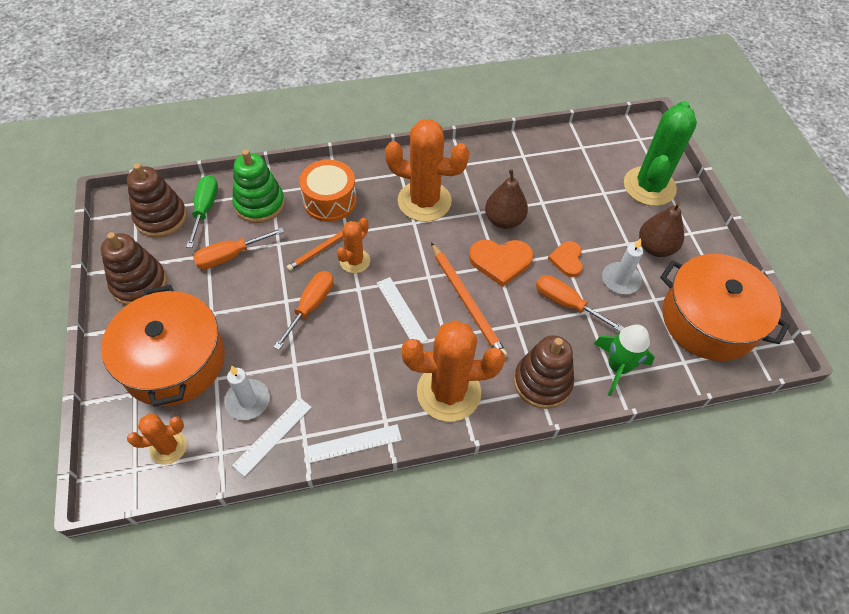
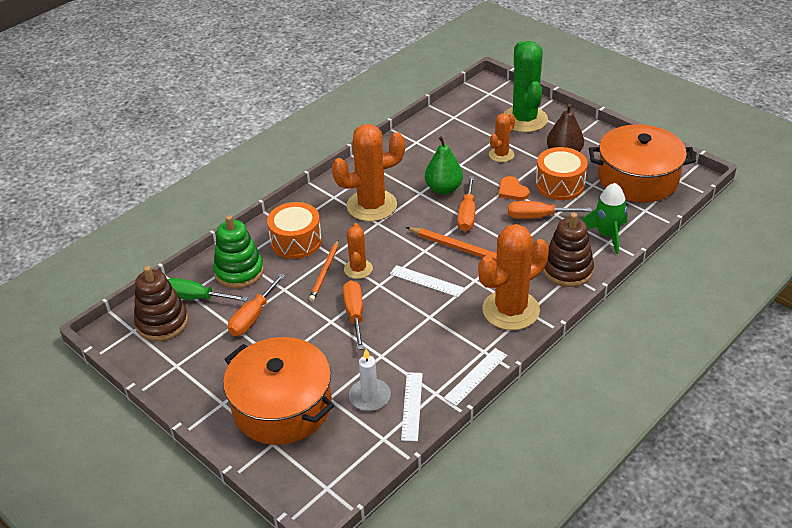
camera: 30 degrees left, 15 degrees down
(139, 284) = (194, 374): brown stacking toy -> none
(168, 447) = (339, 459): orange cactus -> orange cactus (501, 155)
(205, 209) = (195, 298): green screwdriver -> green screwdriver turned 45 degrees counterclockwise
(500, 261) = (467, 215): orange heart -> orange screwdriver
(504, 220) = (443, 189): brown pear -> green pear
(620, 280) = (560, 184): white candle -> orange drum

